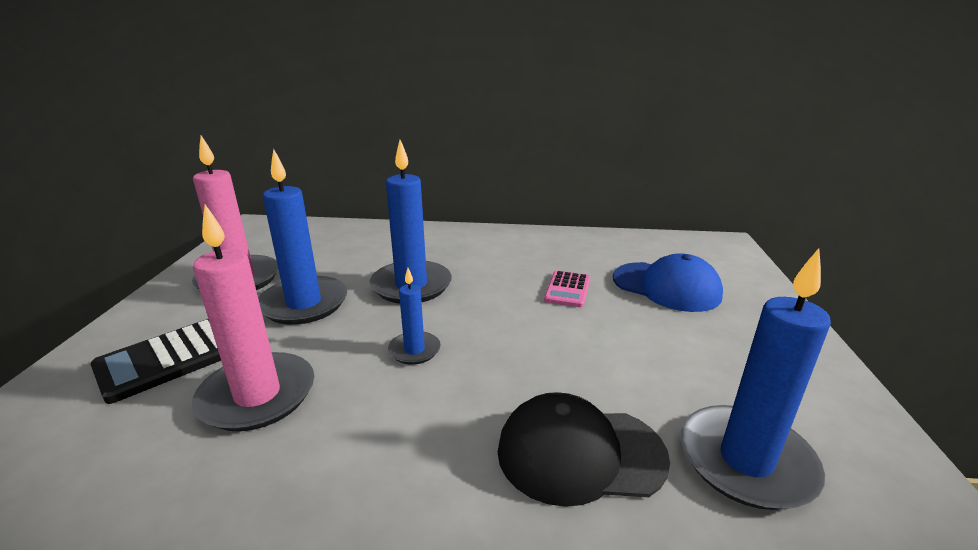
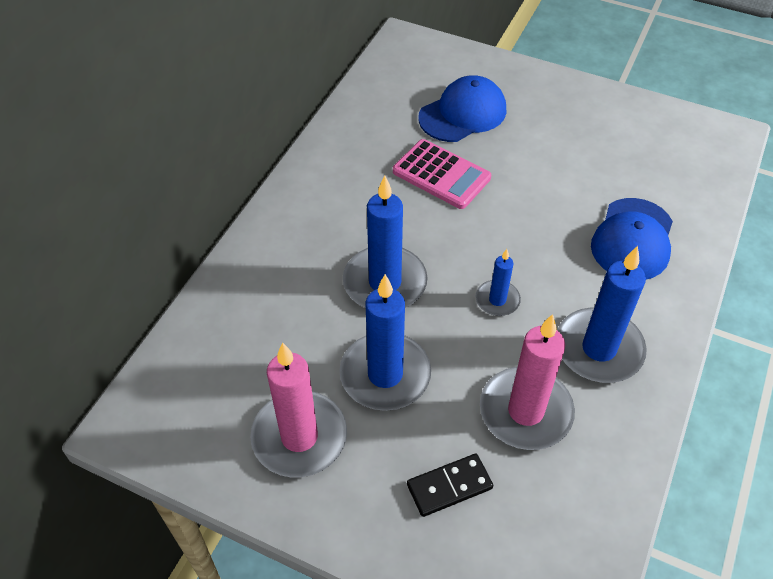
camera: 70 degrees left, 25 degrees up
(167, 360) = (449, 486): black calculator -> black domino
(567, 289) = (441, 175): pink calculator -> pink calculator, size x1.56
(580, 453) = (632, 239): black cap -> blue cap
(746, 461) = (655, 171): blue candle -> blue candle (598, 349)

